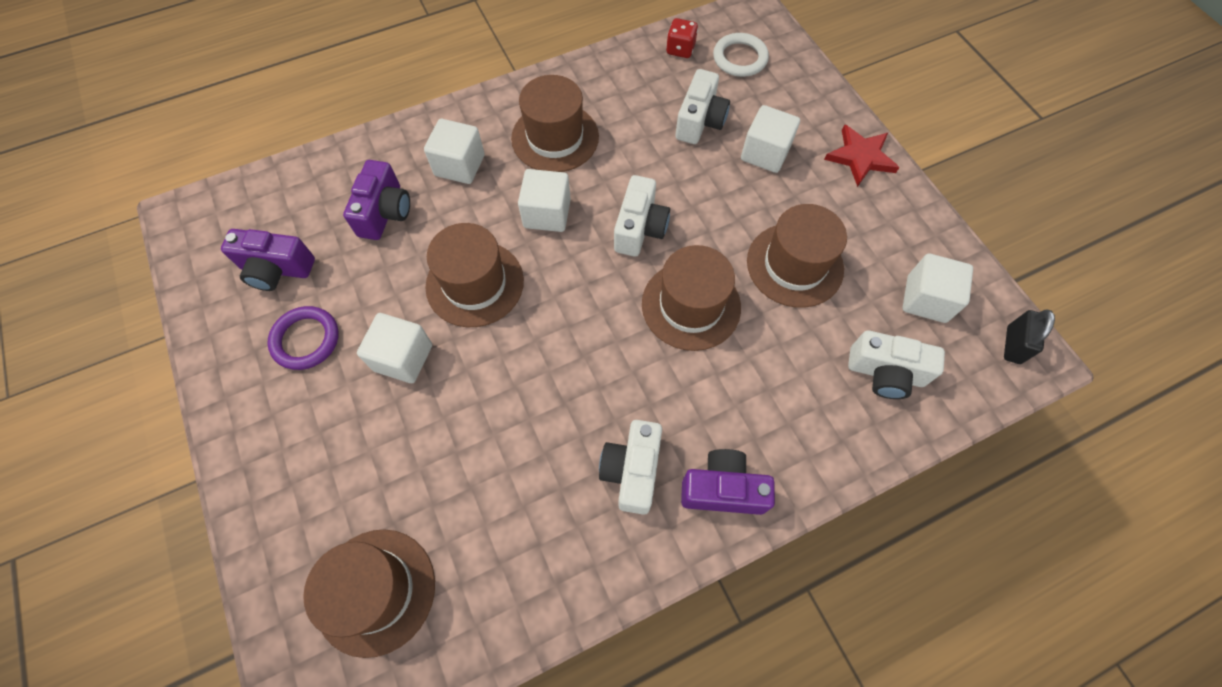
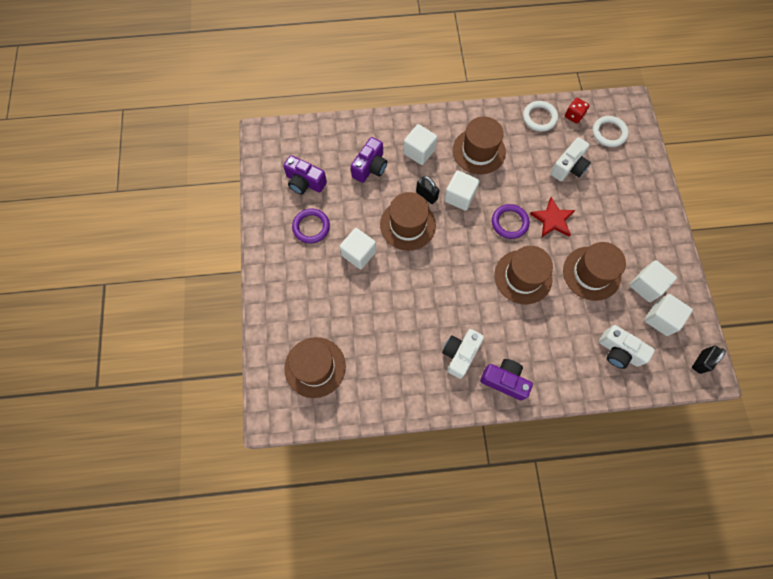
camera: 20 degrees right, 5 degrees up
(492, 228) = (426, 195): none -> black padlock
(631, 65) = (539, 118): none -> white ring
(640, 228) = (509, 222): white camera -> purple ring
(765, 153) = (600, 200): white cube -> white cube (646, 286)
(860, 157) = (658, 220): red star -> red star (552, 220)

